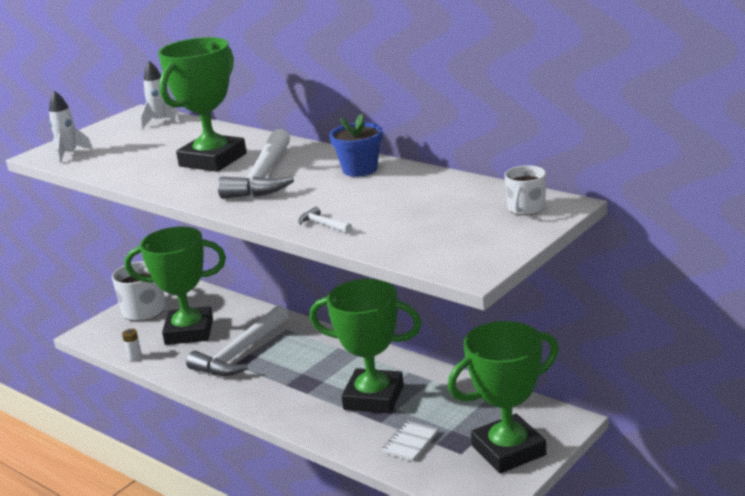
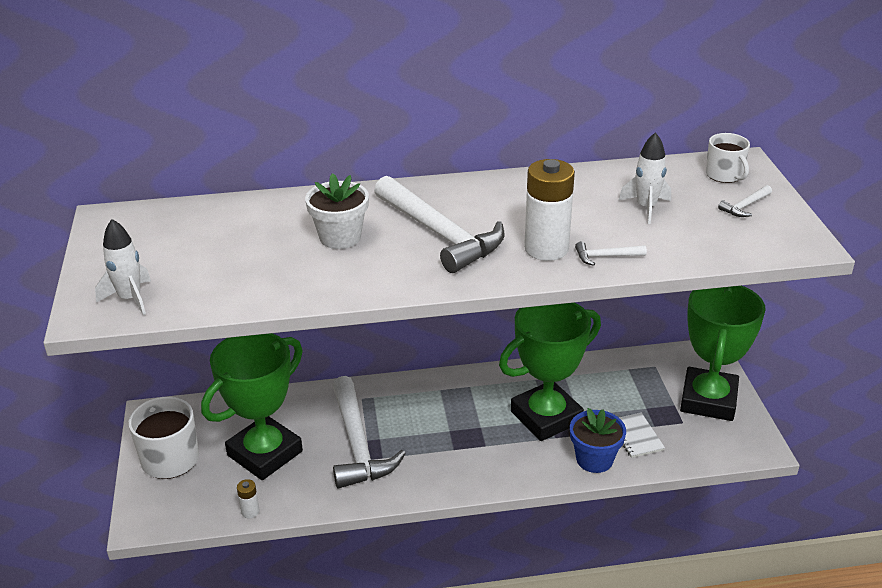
camera: 50 degrees left, 10 degrees up
(161, 121) = (164, 217): white rocket -> white rocket (646, 208)
(213, 160) = (340, 237): green trophy -> white flower pot
(301, 207) = (546, 249): none -> white battery
(360, 169) = (515, 191): blue flower pot -> blue flower pot (594, 459)
(489, 232) = (745, 206): none -> white hammer

